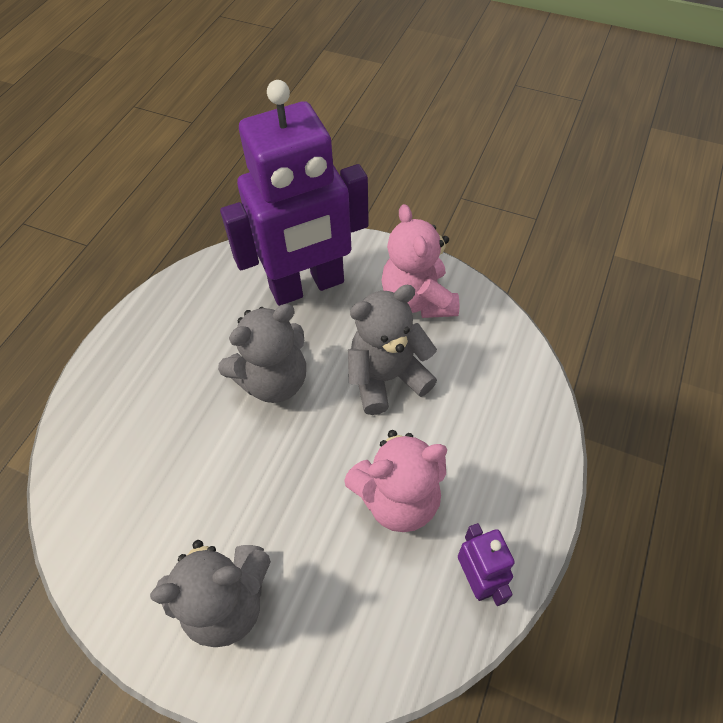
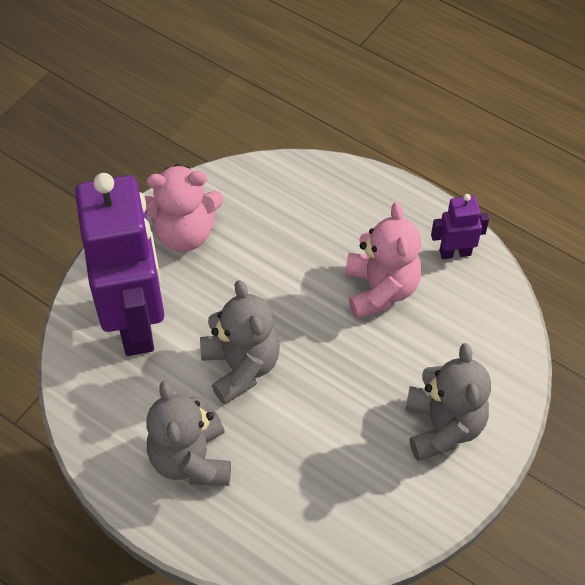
camera: 80 degrees left, 0 degrees up
(387, 377) = (264, 275): grey teddy bear -> grey teddy bear (191, 459)

